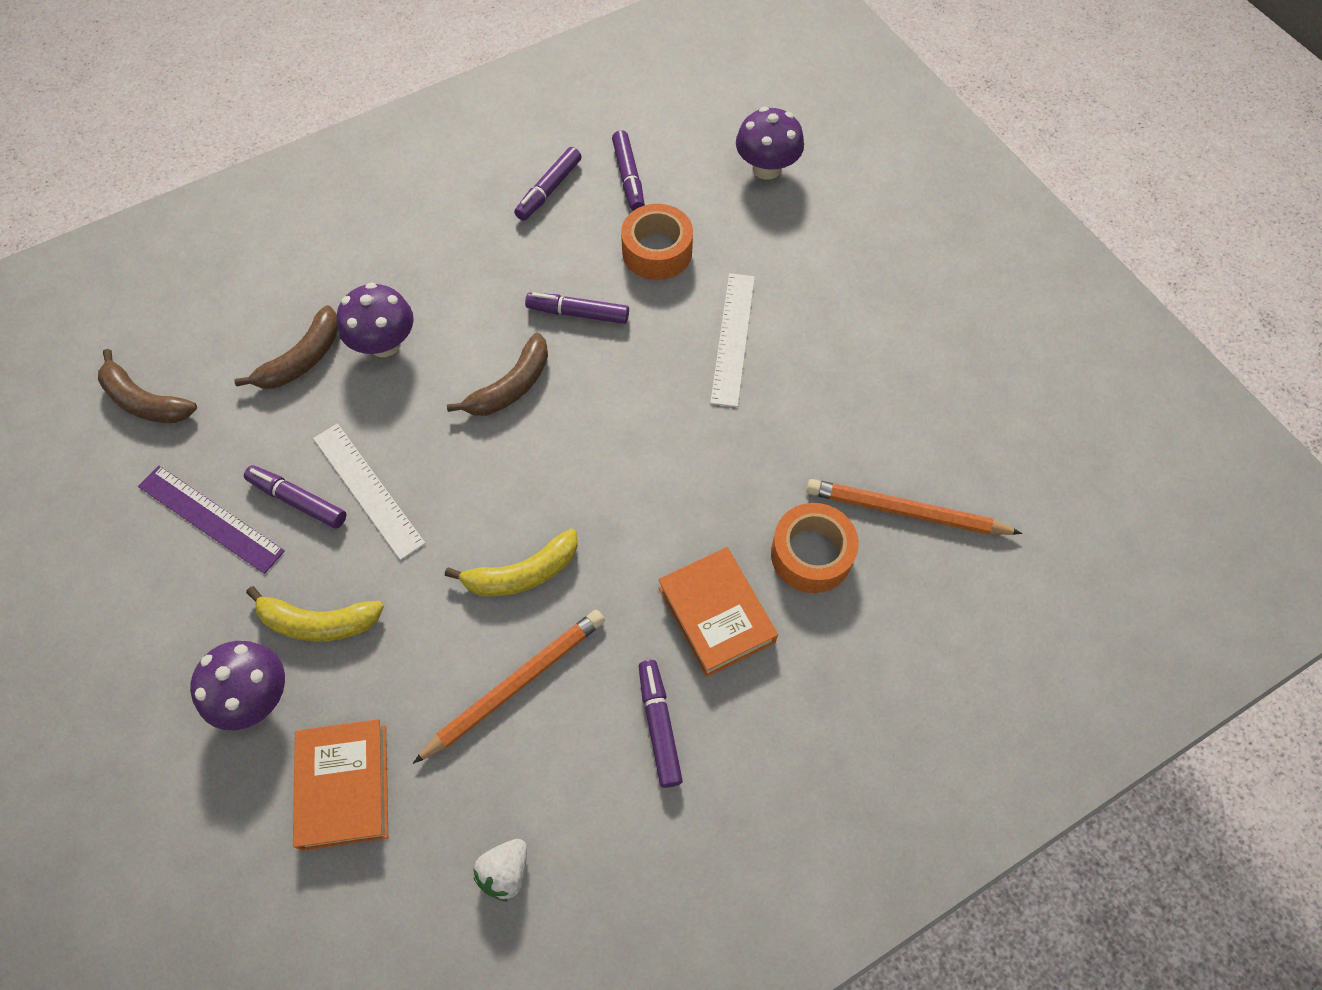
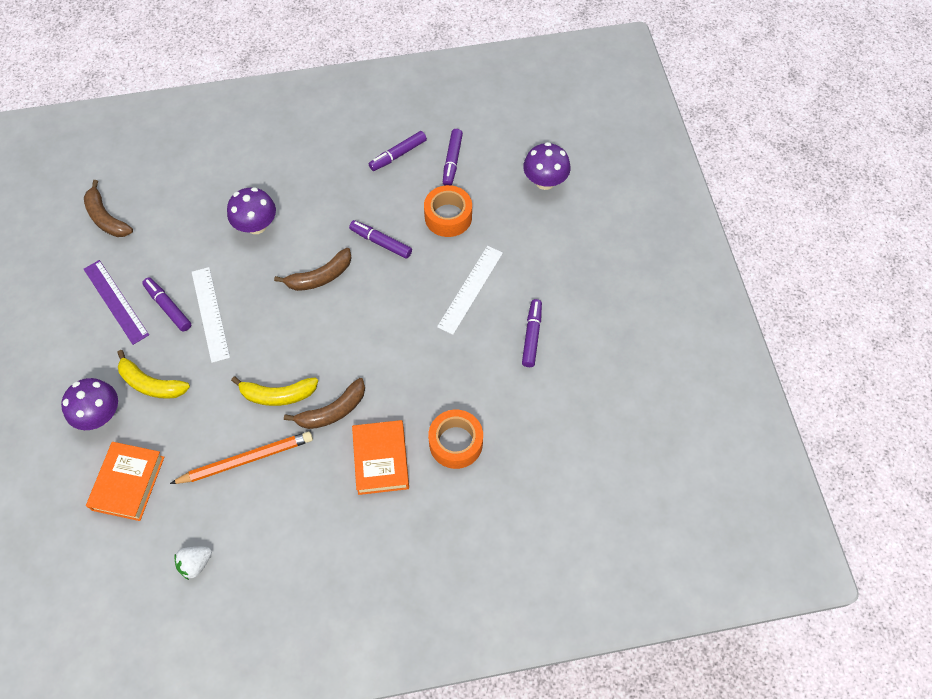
camera: 20 degrees right, 0 degrees up
(302, 359) = (205, 220): brown banana -> brown banana (332, 411)
(659, 725) = (318, 513): purple marker -> purple marker (531, 336)
(905, 511) = (527, 436): orange pencil -> none

